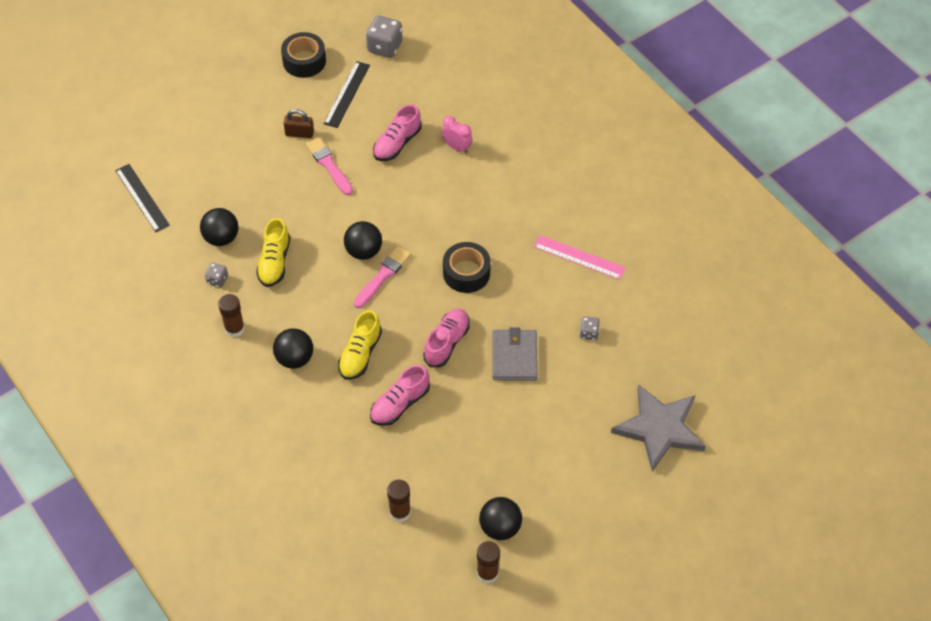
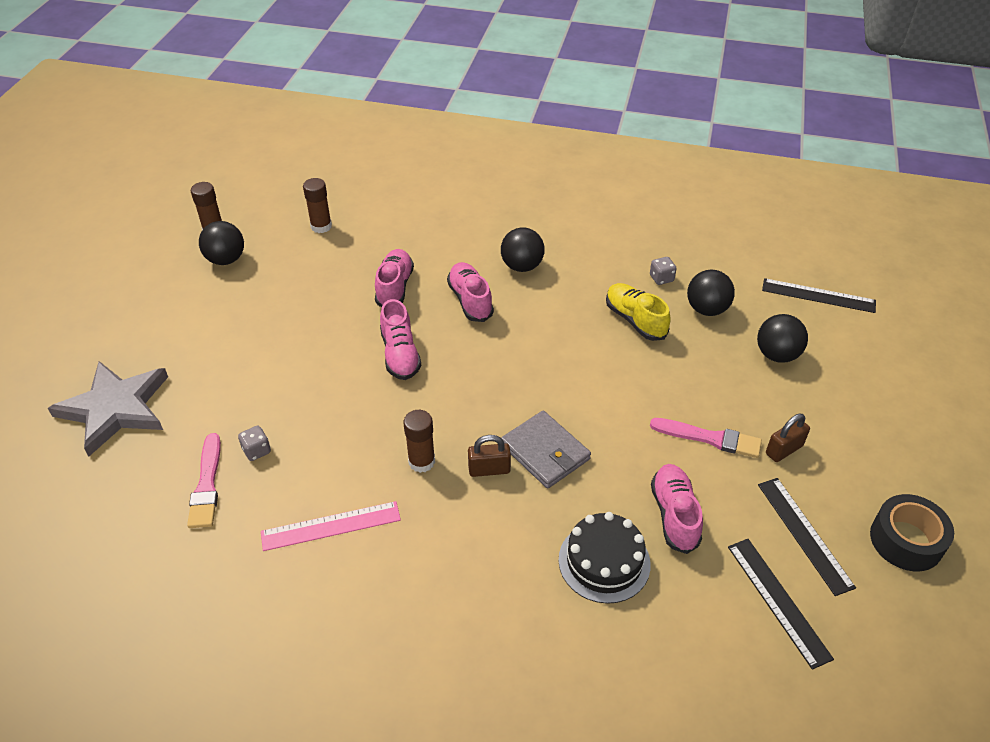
camera: 140 degrees right, 10 degrees down
(234, 328) = (597, 256): brown glue stick -> brown glue stick (421, 461)
(360, 354) = (470, 300): yellow shoe -> pink shoe
(363, 251) = (568, 380): black ball -> black ball (777, 355)
(382, 276) = (524, 371): pink brush -> pink brush (207, 484)
(385, 47) = (855, 640): grey dice -> none
(397, 80) = (778, 601): none -> black ruler
(457, 147) = (604, 562): pink clock -> black cake
(466, 230) = (489, 469): none -> brown padlock
(466, 273) = (444, 426): black tape -> none
(514, 357) = (321, 382): grey wallet -> grey wallet (545, 452)

